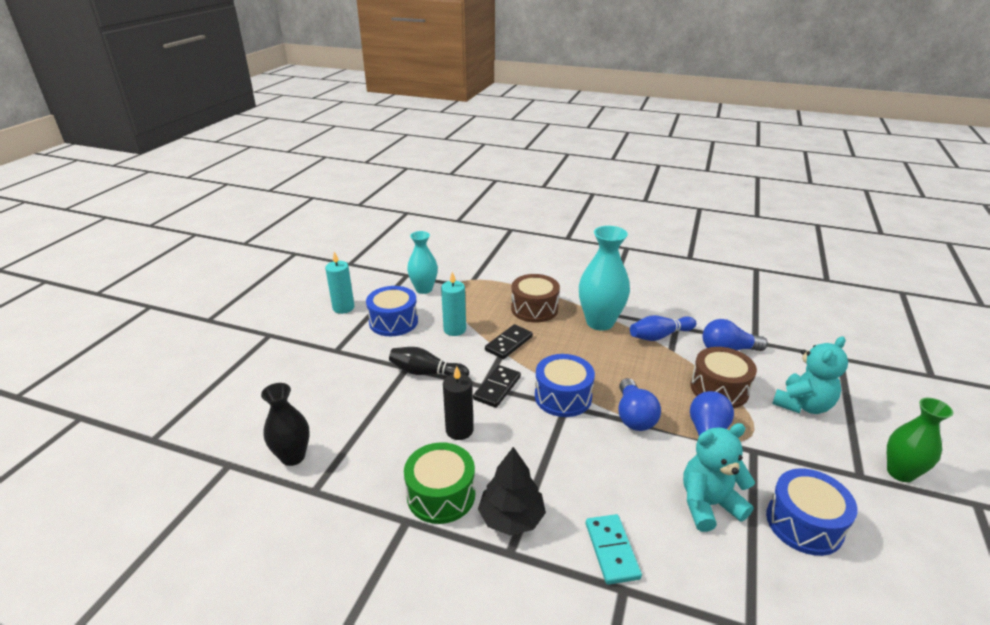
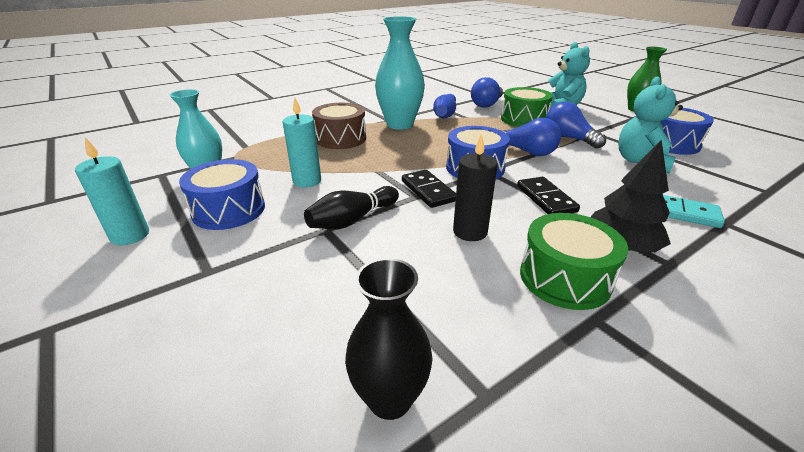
camera: 55 degrees left, 0 degrees up
(508, 343) = (371, 164): black domino -> black domino (545, 199)
(719, 389) = (523, 119): brown drum -> green drum

